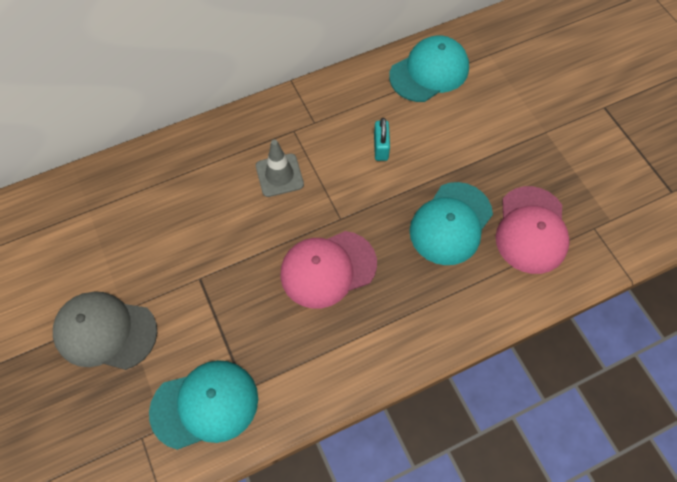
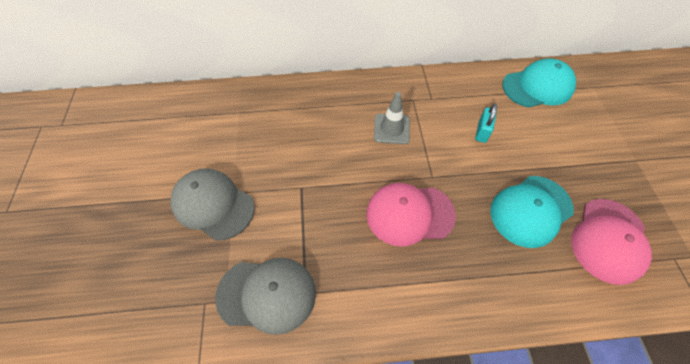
camera: 20 degrees right, 5 degrees down
(205, 405) = (267, 294): turquoise cap -> grey cap

